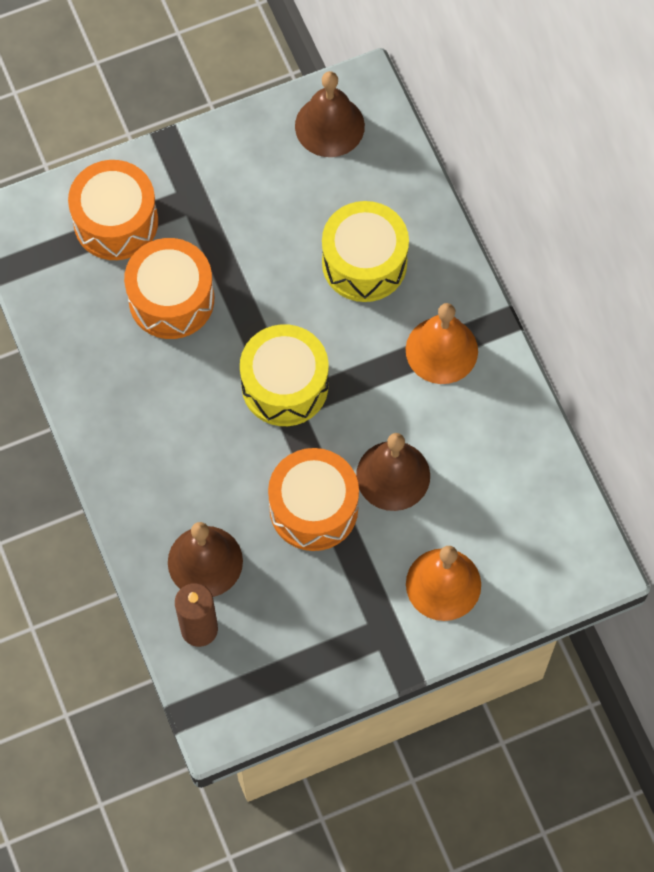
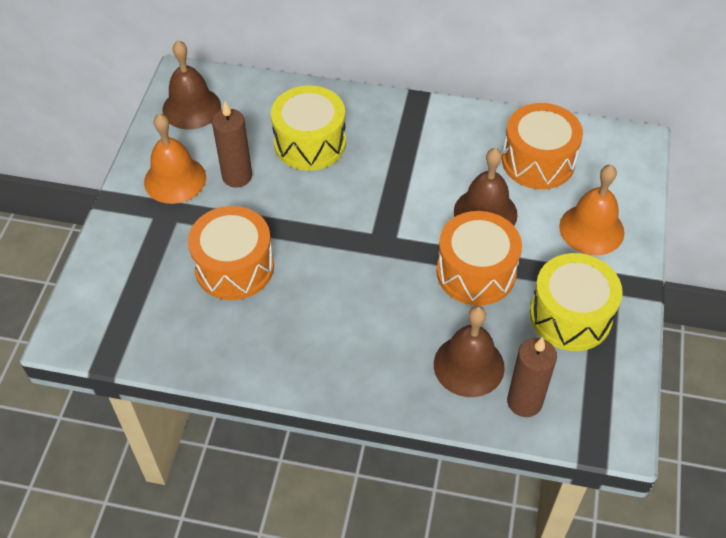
camera: 55 degrees left, 15 degrees down
(116, 221) = (139, 267): orange drum -> orange drum (538, 161)
(275, 228) = (237, 176): none -> brown candle
(285, 385) = (364, 237): yellow drum -> yellow drum (570, 316)
(441, 350) = (411, 137): orange bell -> orange bell (175, 179)

